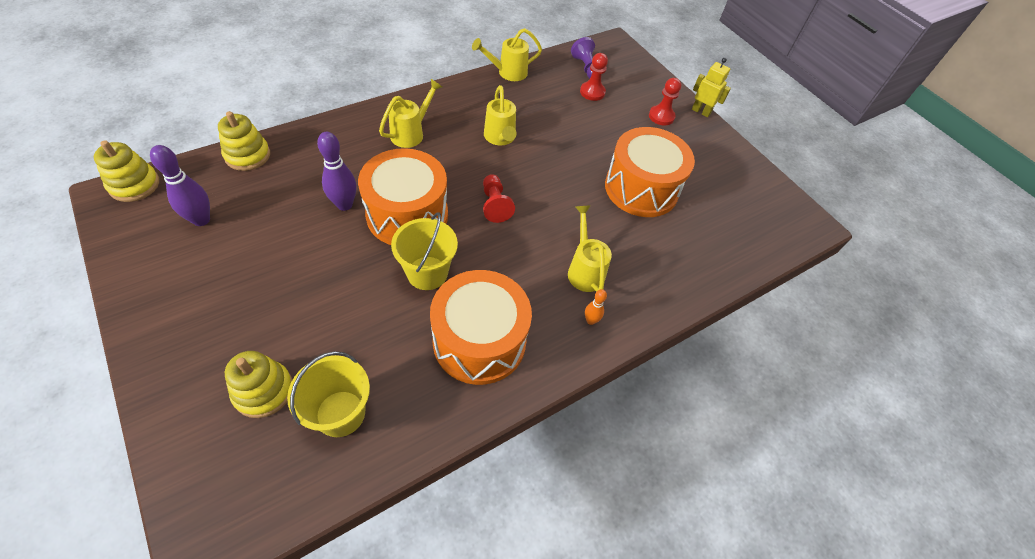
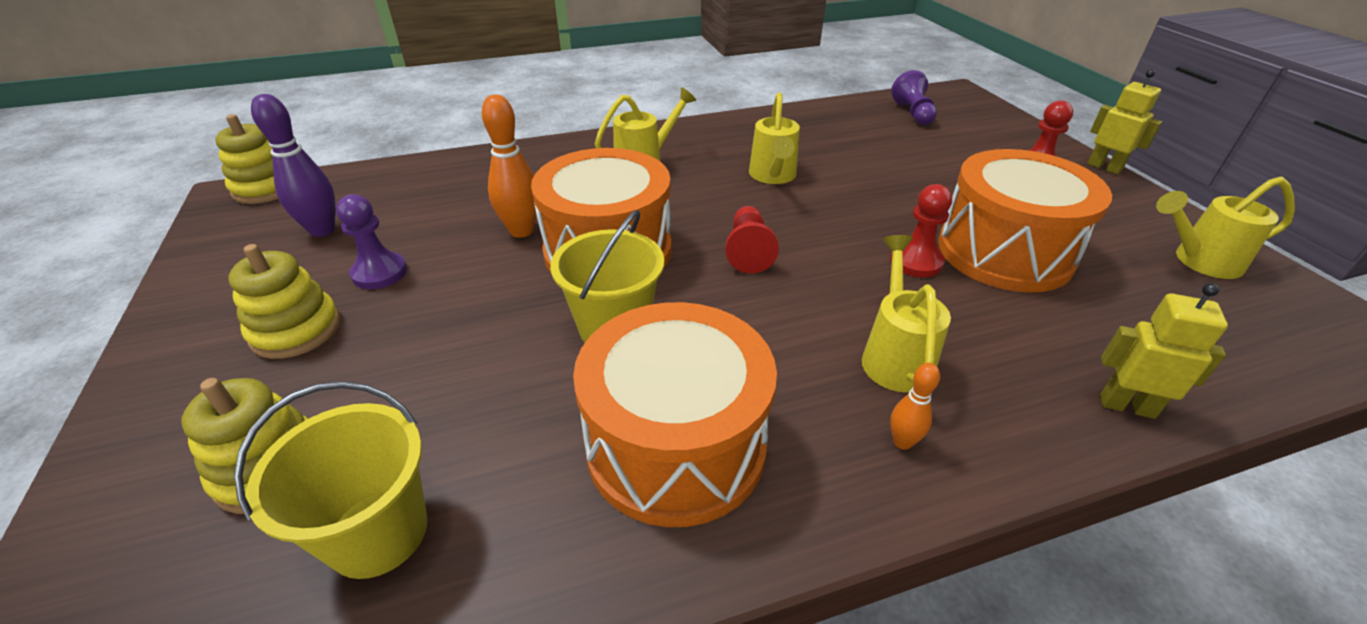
camera: 20 degrees right, 15 degrees down
(247, 155) = (420, 170): yellow stacking toy -> yellow stacking toy (296, 330)
(261, 251) = (379, 273): none -> purple pawn
(344, 204) = (521, 231): purple bowling pin -> orange bowling pin
(508, 72) = (797, 113): yellow watering can -> yellow watering can (1199, 261)
(592, 92) = (921, 137): red pawn -> red pawn (916, 262)
(695, 283) = (1126, 406): none -> yellow robot

